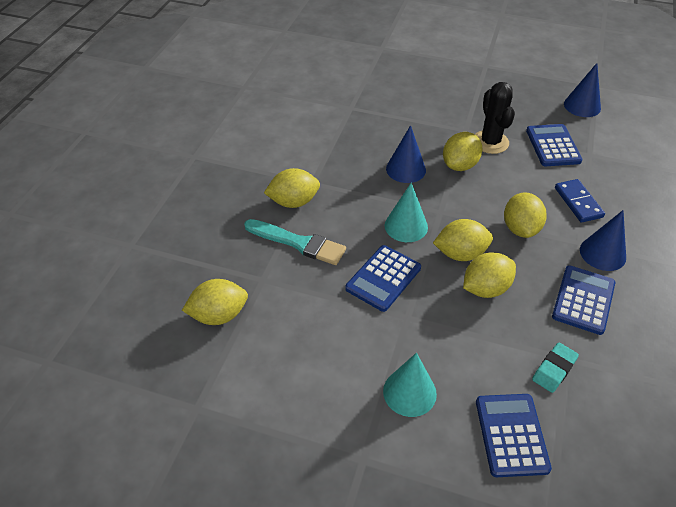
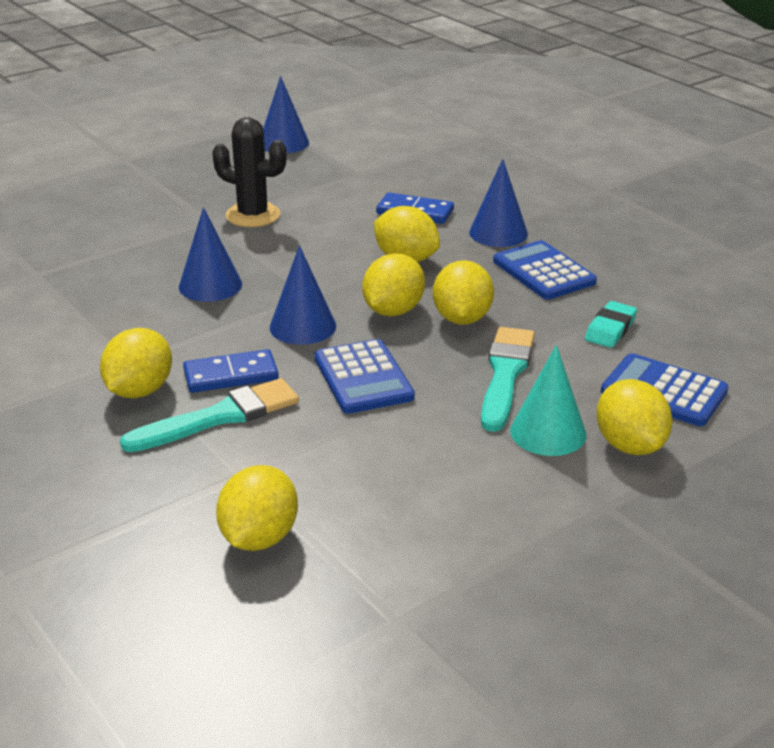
camera: 55 degrees left, 15 degrees down
(336, 225) = (231, 375): none -> blue domino
(406, 226) = (302, 326): turquoise cone -> blue cone
(448, 340) = (505, 374): none -> turquoise brush
(460, 165) = (259, 249): yellow lemon -> yellow lemon (629, 445)
(553, 146) = (316, 185): blue calculator -> none
(554, 369) = (610, 329): turquoise eraser -> turquoise eraser turned 45 degrees clockwise

